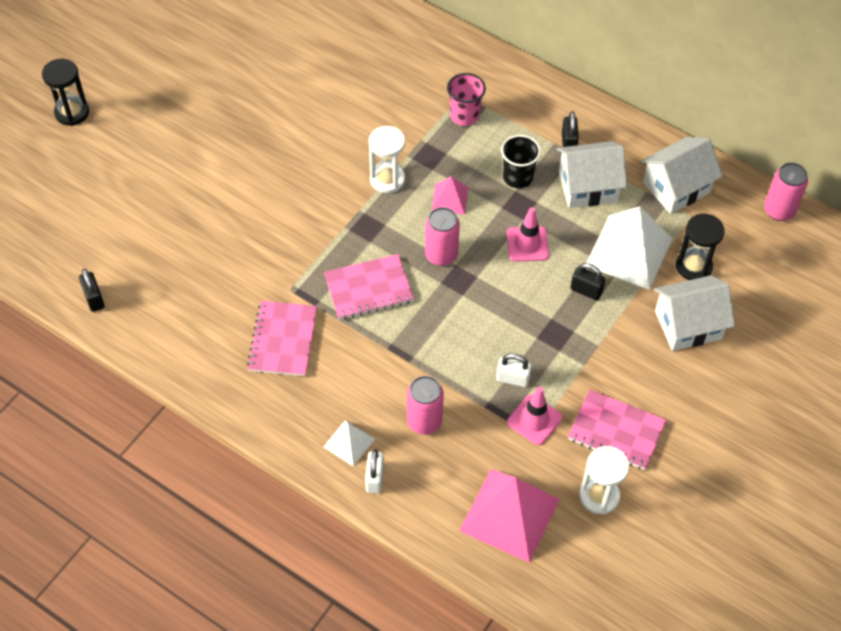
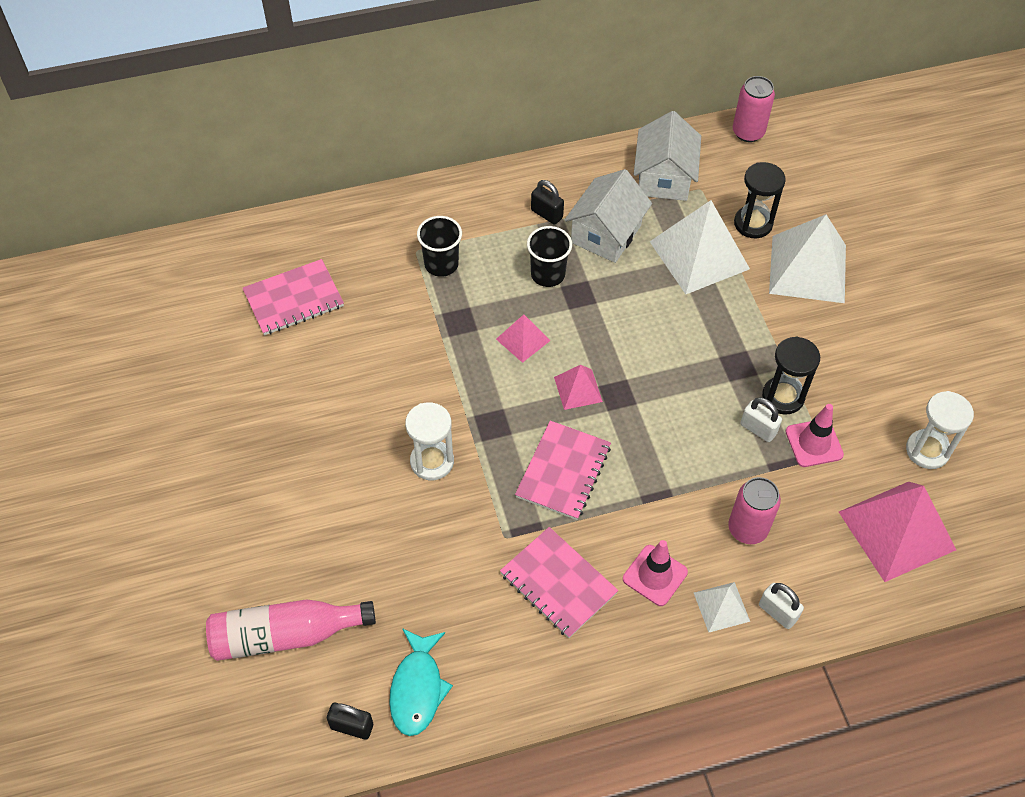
camera: 50 degrees left, 0 degrees up
(72, 112) = (87, 587): black hourglass -> black hourglass (783, 397)
(123, 225) = (285, 635): none -> pink bottle
(146, 314) = (417, 688): none -> turquoise fish
(387, 179) = (454, 371): white hourglass -> white hourglass (432, 461)
(441, 255) = (578, 389): pink can -> pink pyramid
(464, 115) = (441, 264): pink cup -> black cup
(512, 379) = (758, 429): white padlock -> white padlock turned 75 degrees clockwise
(527, 244) = (626, 318): pink traffic cone -> pink traffic cone (655, 575)
(586, 290) = (712, 312): black padlock -> none
(616, 431) = (872, 392): pink notebook -> pink notebook (293, 299)
(688, 325) = (807, 268): white house -> white pyramid

